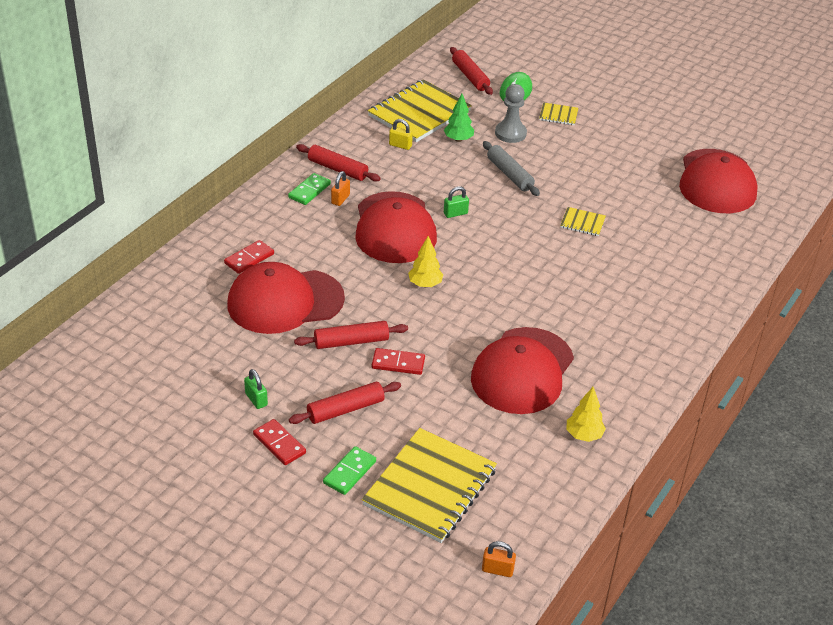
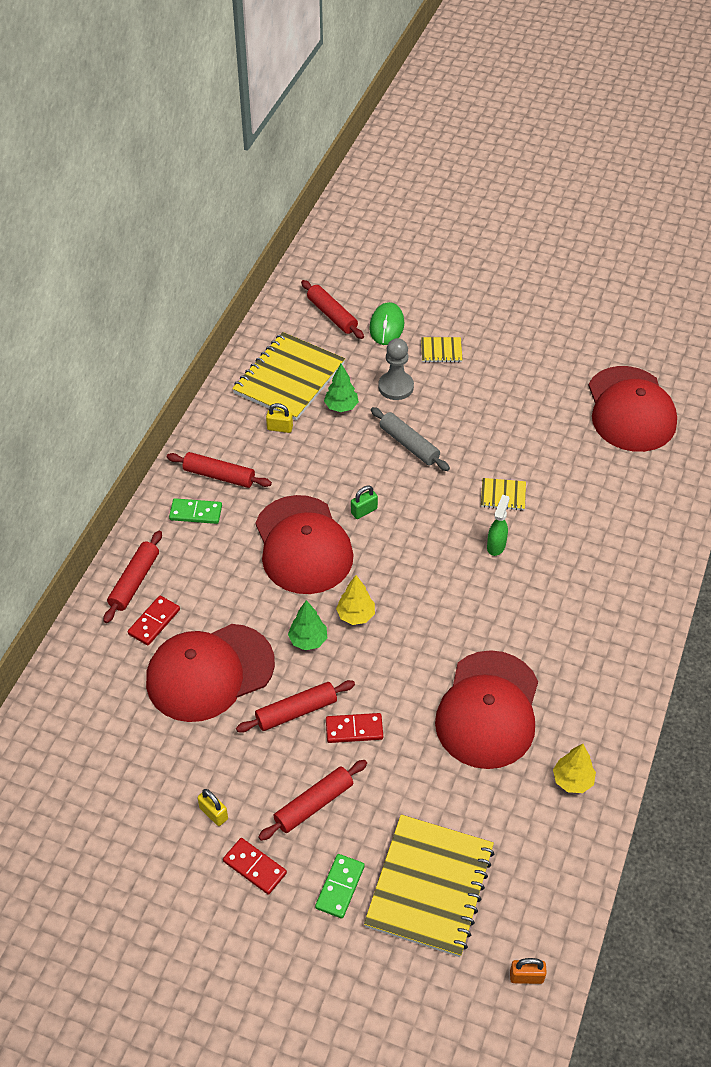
camera: 10 degrees left, 10 degrees up
(241, 228) = (134, 581): none -> red rolling pin
(256, 399) = (213, 813): green padlock -> yellow padlock
(309, 191) = (196, 513): green domino -> green domino turned 75 degrees clockwise
(340, 199) = (233, 517): orange padlock -> none
(378, 294) = (308, 640): none -> green tree
(565, 257) = (496, 545): none -> green spray bottle

